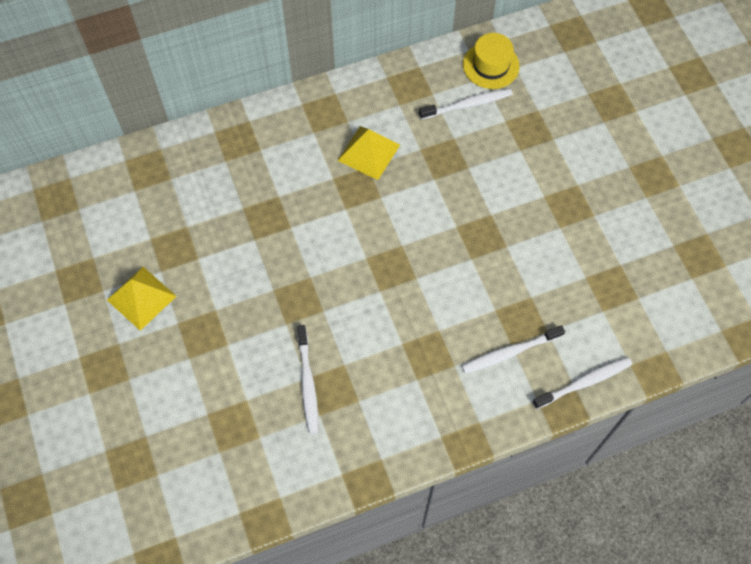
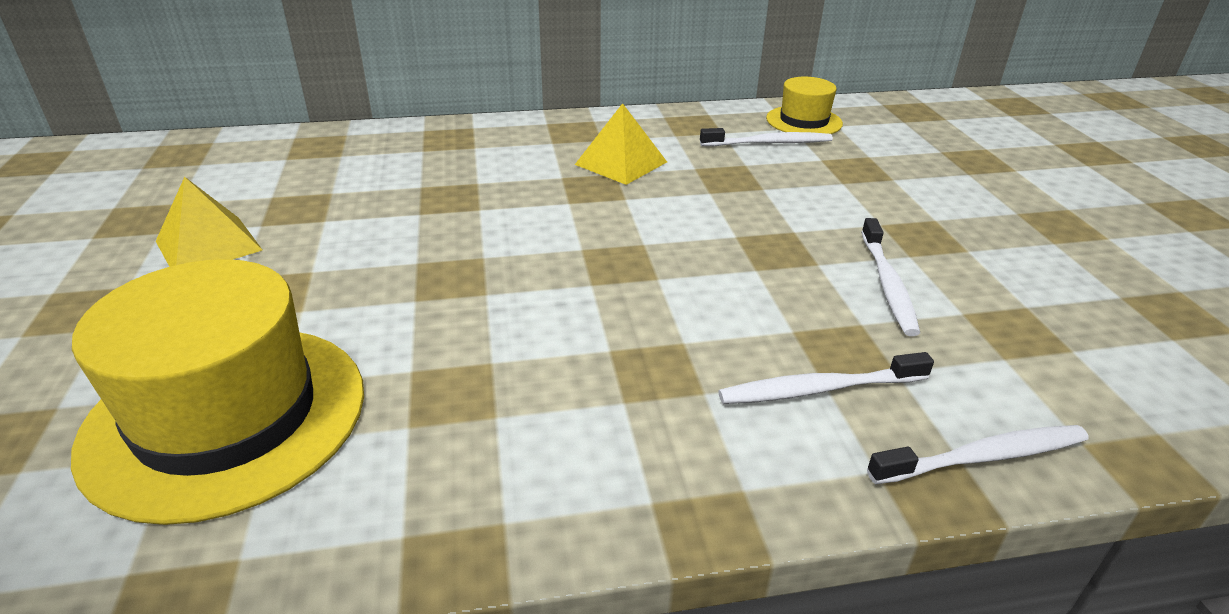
camera: 10 degrees right, 30 degrees down
(231, 426) = (227, 416): none -> yellow hat
(308, 382) = (411, 376): white toothbrush -> white toothbrush (887, 283)

